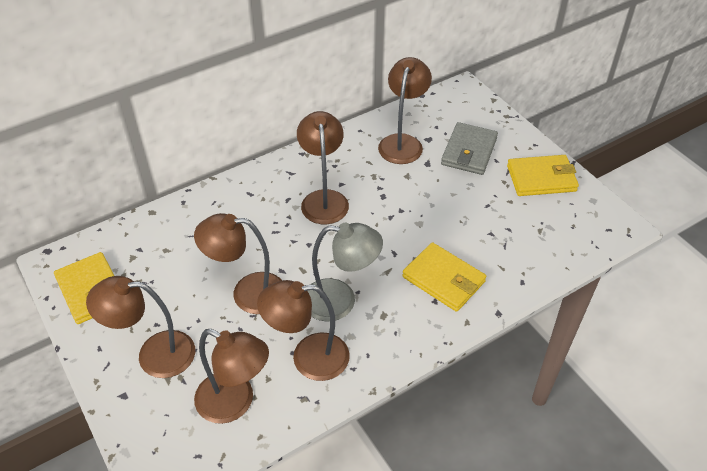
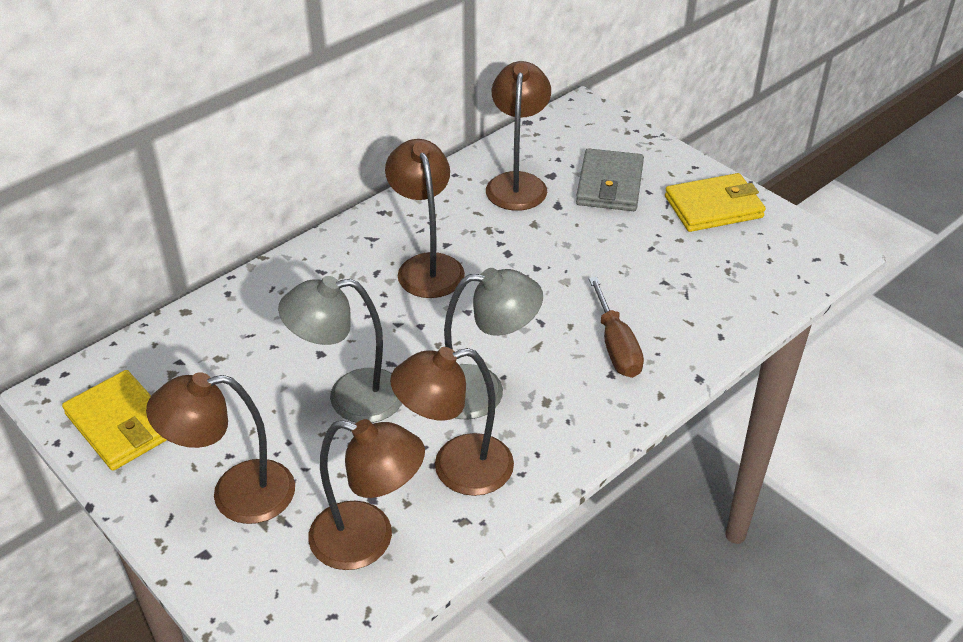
camera: 10 degrees left, 5 degrees down
(247, 293) = (350, 398): brown lamp -> grey lamp
(443, 279) = (616, 346): yellow wallet -> brown screwdriver

